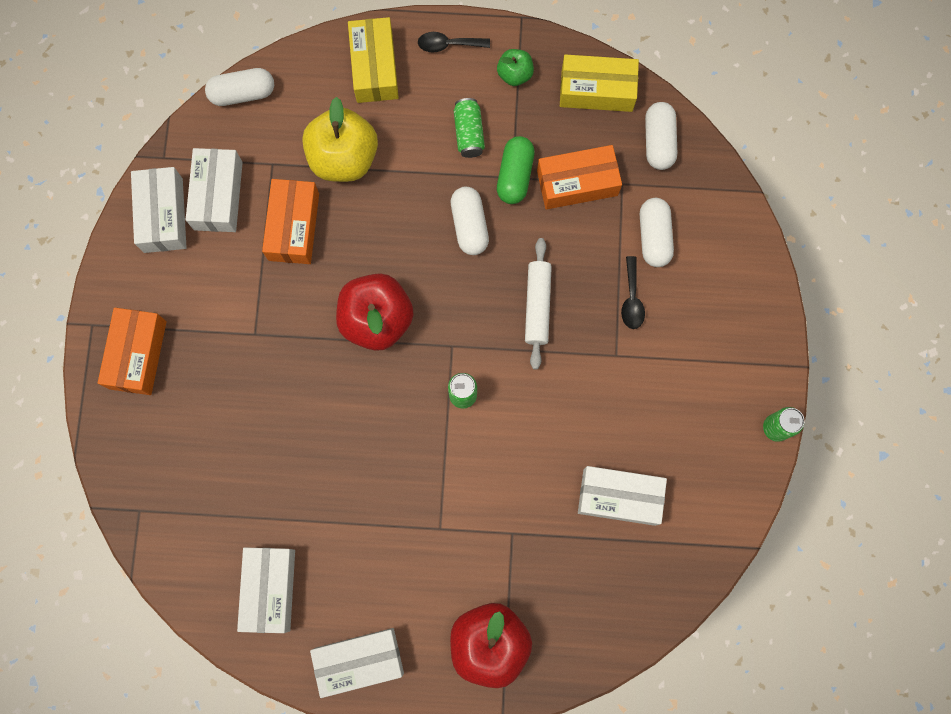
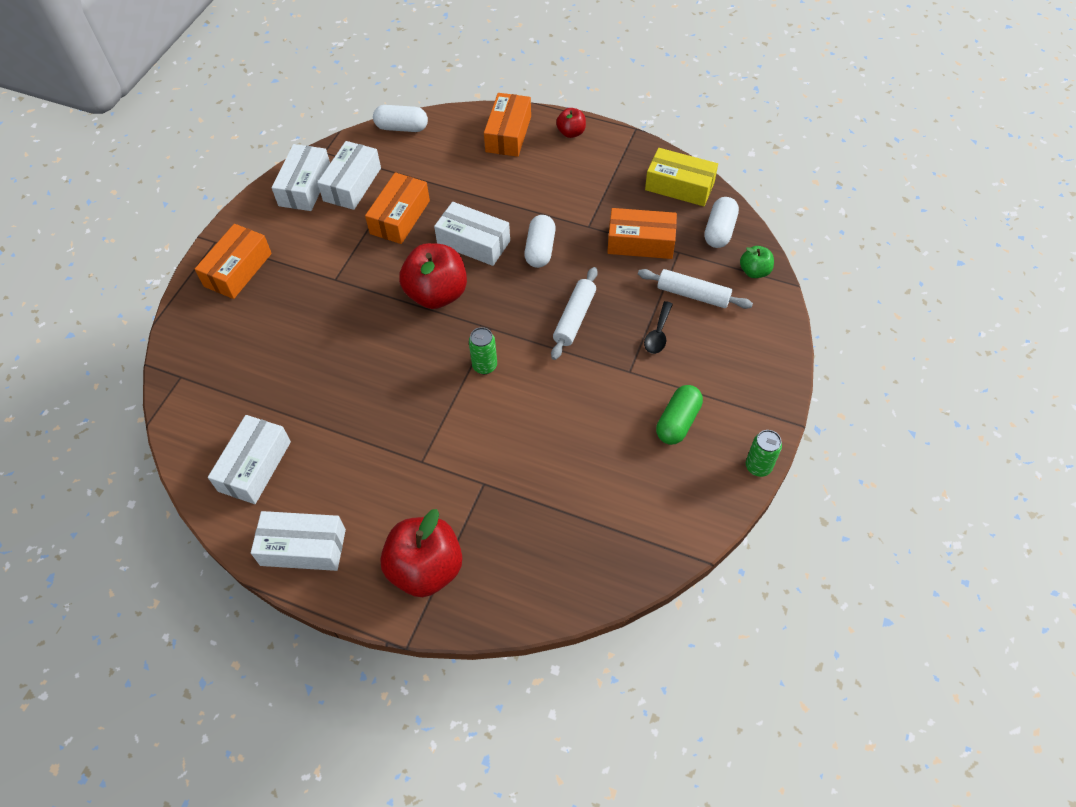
camera: 20 degrees right, 20 degrees down
(344, 158) = (459, 183): yellow apple -> none
(374, 67) = (508, 134): yellow box -> orange box
(448, 45) = (571, 133): black spoon -> red apple
(469, 133) = (564, 190): green can -> none
(515, 74) = (616, 162): green apple -> green apple (754, 271)
(515, 175) = (591, 225): green capsule -> green capsule (677, 422)
(619, 497) = (592, 482): white box -> white box (473, 242)
(654, 237) = (693, 294): white capsule -> white rolling pin

